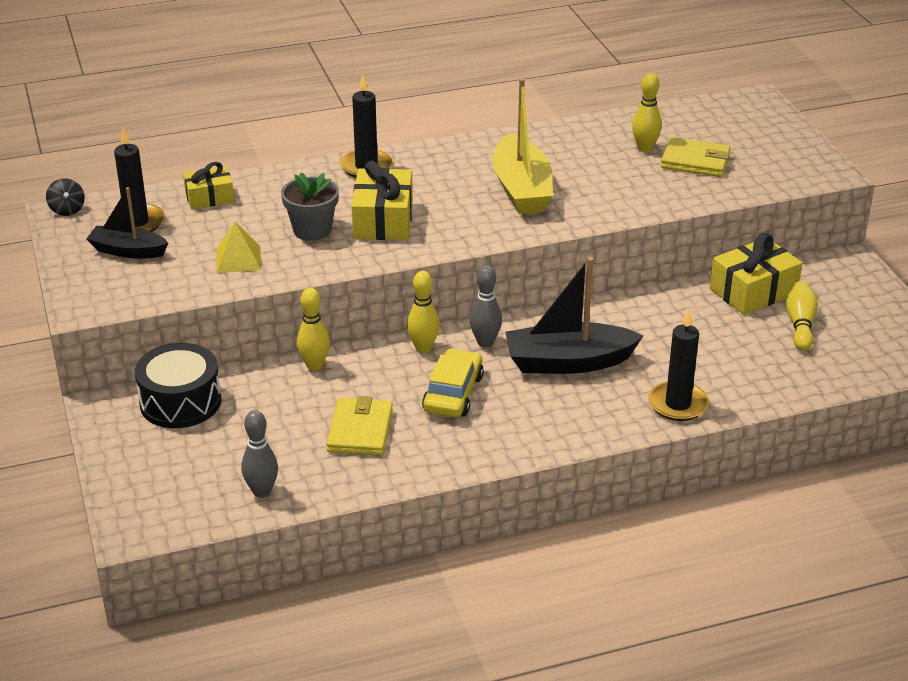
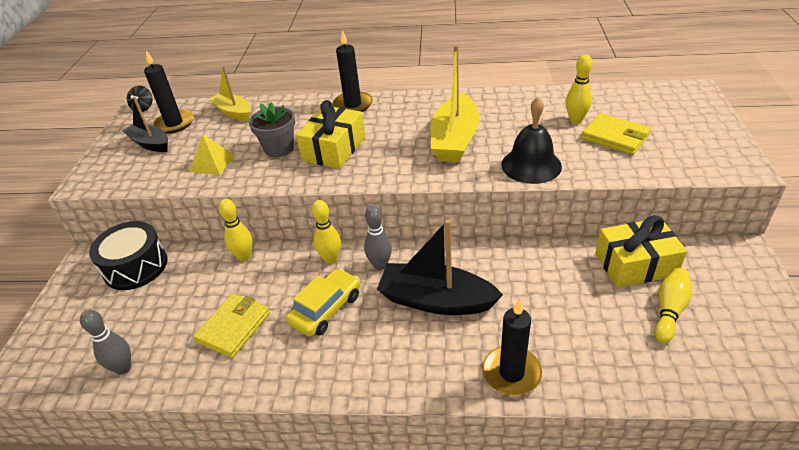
camera: 25 degrees right, 5 degrees up
(209, 197) = (233, 112): yellow gift -> yellow boat
(622, 203) = (531, 165): none -> black bell

